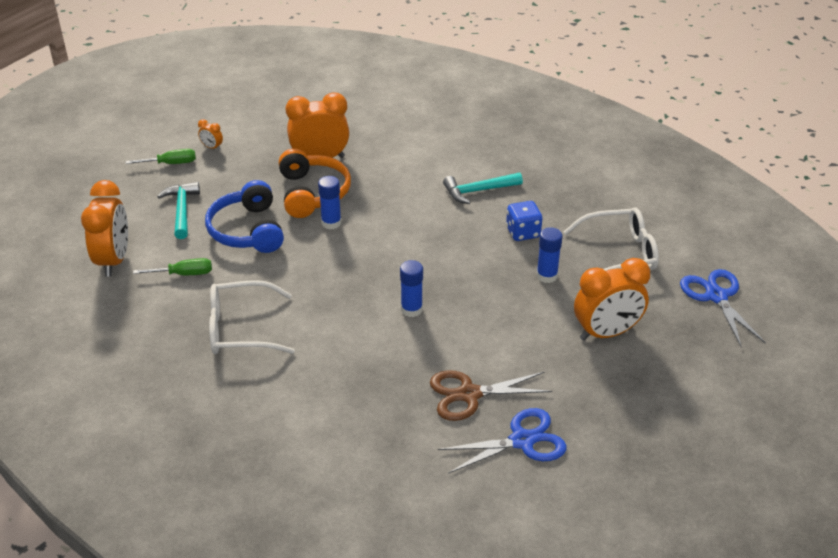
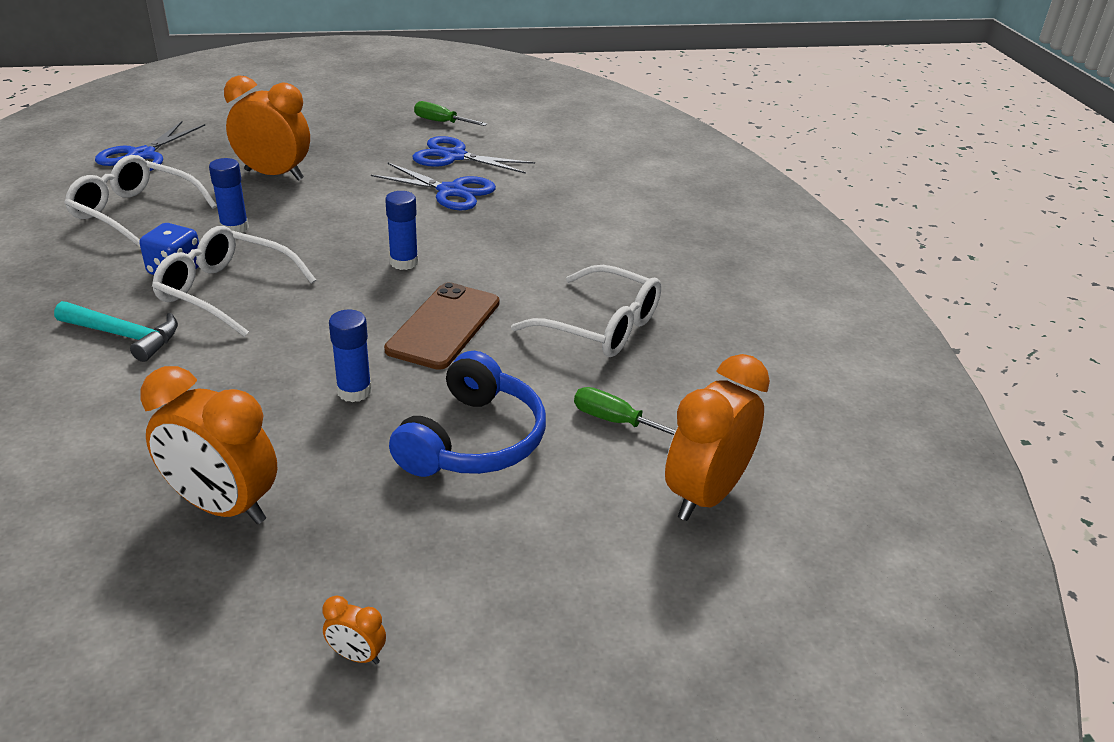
camera: 145 degrees left, 5 degrees down
(170, 163) = (470, 660): green screwdriver -> green screwdriver (442, 122)
(182, 210) = (537, 531): turquoise hammer -> none
(212, 147) = (357, 655): orange clock -> orange clock turned 135 degrees clockwise
(312, 193) = (317, 450): orange headphones -> none
(332, 279) = (444, 326): none -> brown phone
(469, 394) = (450, 191): brown scissors -> blue scissors
(475, 236) = (225, 291): none -> white glasses

